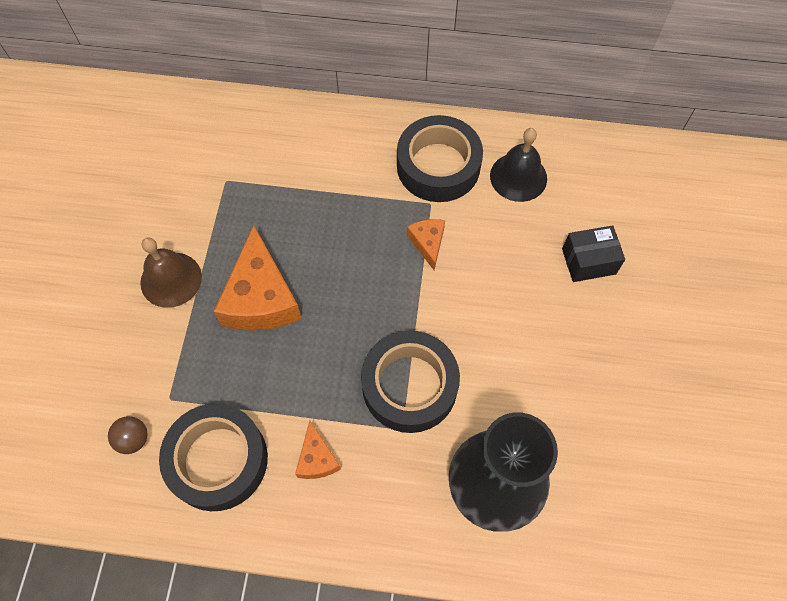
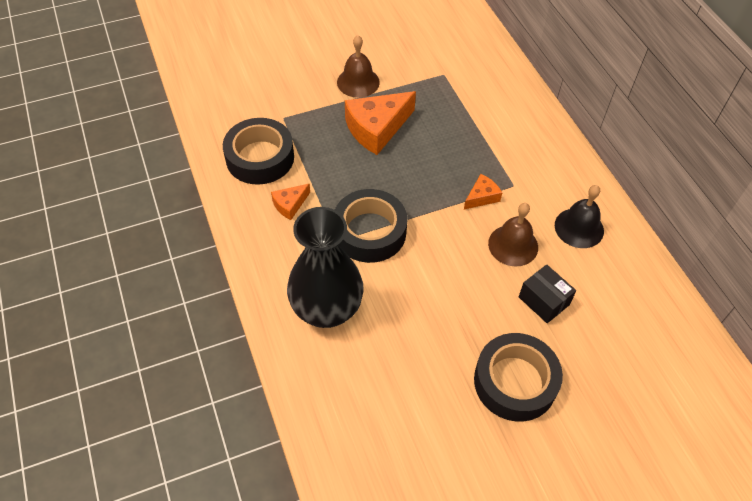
camera: 60 degrees right, 10 degrees down
(133, 439) = (249, 114): brown ball -> none
(438, 166) = (547, 177): black tape -> black tape (515, 382)
(507, 249) = (513, 245): none -> brown bell

